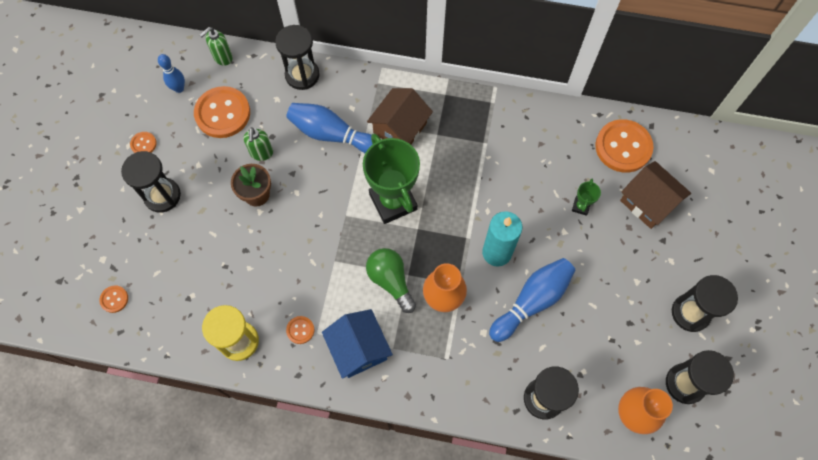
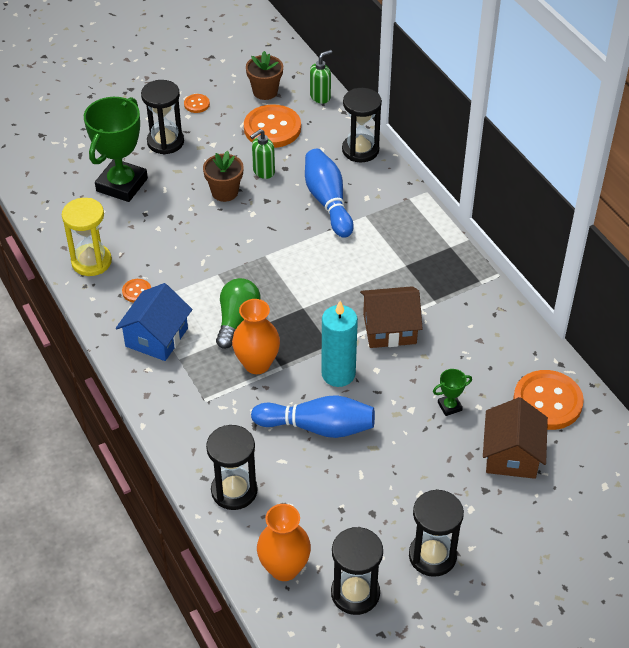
camera: 50 degrees right, 20 degrees down
(114, 299) = (56, 172): orange button -> none
(179, 88) = (265, 91): blue bowling pin -> brown flower pot
(222, 57) = (320, 97): green soap dispenser -> green soap dispenser turned 135 degrees clockwise
(393, 201) = (310, 276): green trophy -> green trophy (122, 185)
(400, 128) = (383, 238): brown house -> brown house (389, 329)

